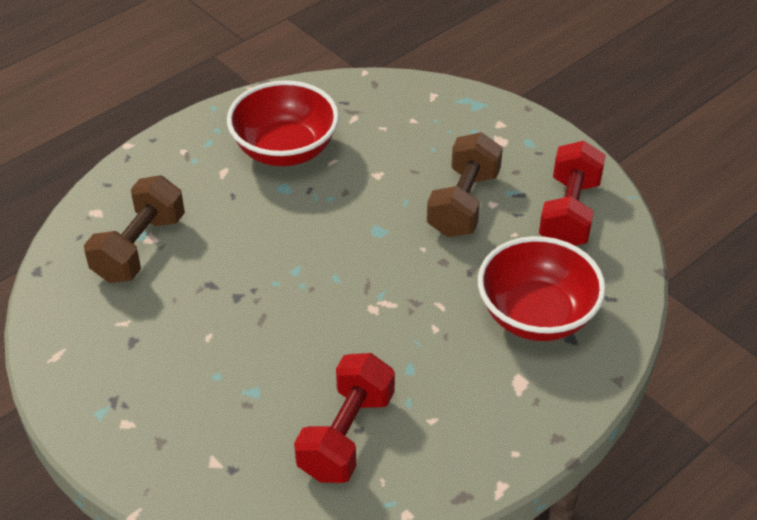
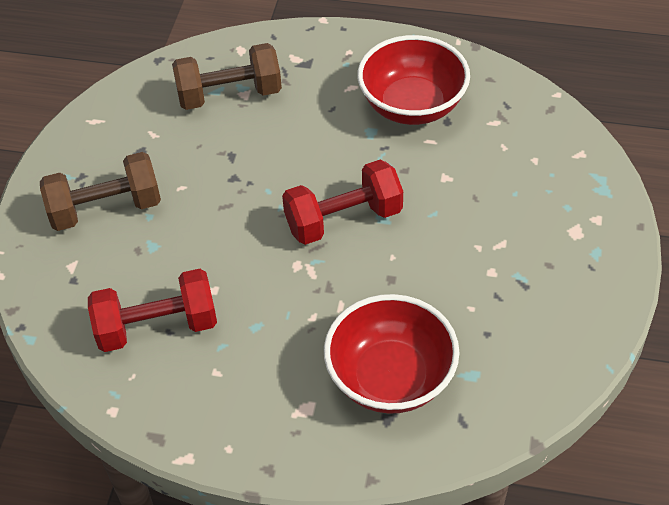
camera: 55 degrees right, 5 degrees up
(463, 203) = (471, 252): brown dumbbell -> brown dumbbell (105, 209)
(569, 213) = (537, 332): red dumbbell -> red dumbbell (343, 219)

